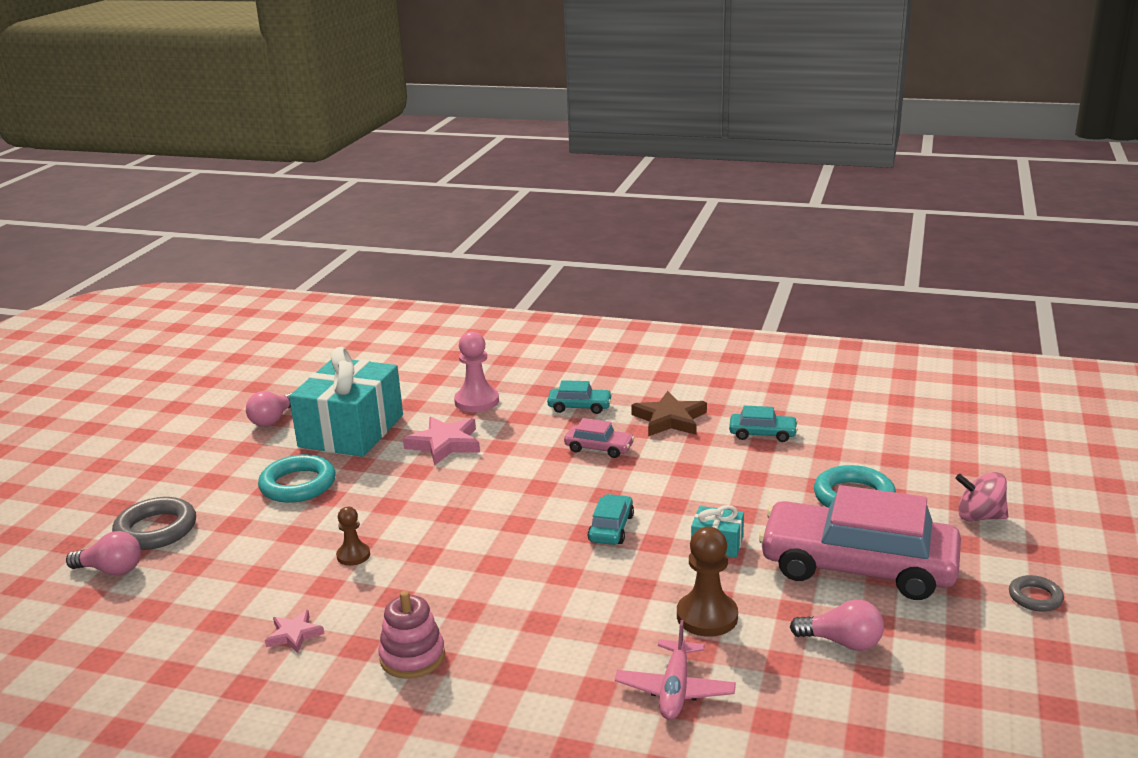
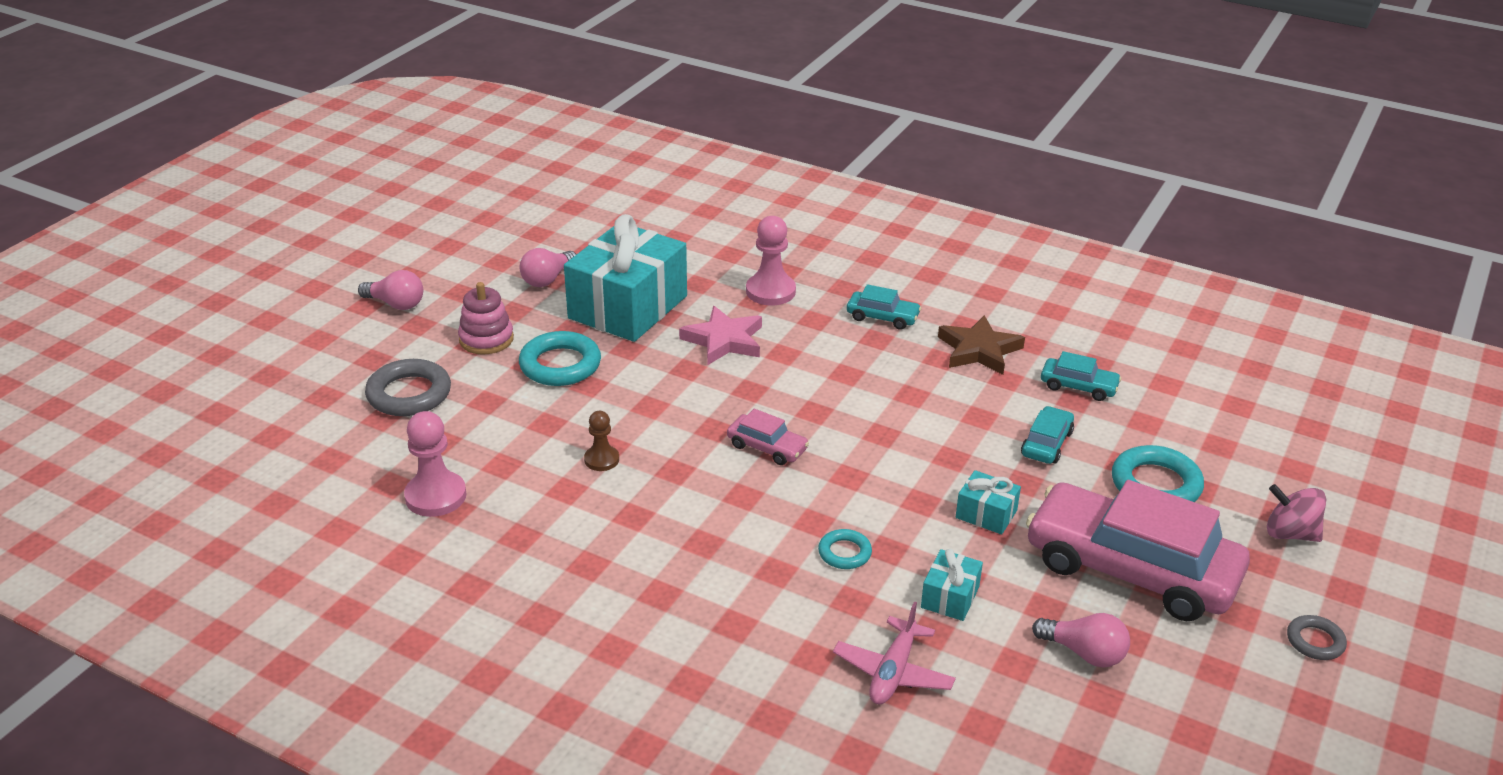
camera: 10 degrees right, 10 degrees up
(111, 570) = (359, 433): pink light bulb -> pink light bulb (396, 304)
(196, 612) = (435, 496): none -> pink pawn
(294, 634) = (527, 539): pink star -> none
(412, 657) = (638, 586): pink stacking toy -> pink stacking toy (486, 339)
(599, 448) = (890, 374): pink car -> pink car (767, 447)
(600, 596) = (844, 553): none -> turquoise ring
(611, 528) = (877, 475): turquoise car -> turquoise car (1046, 443)
(707, 616) = (950, 597): brown pawn -> turquoise gift

